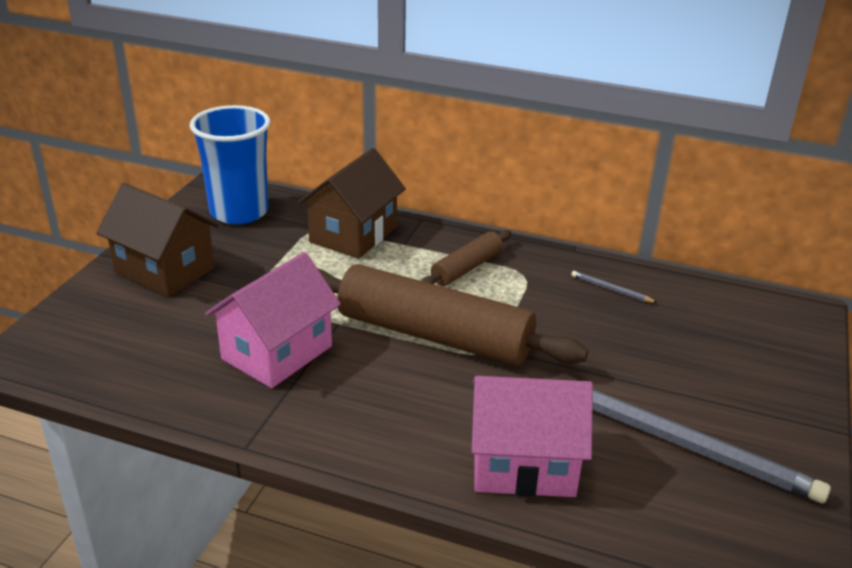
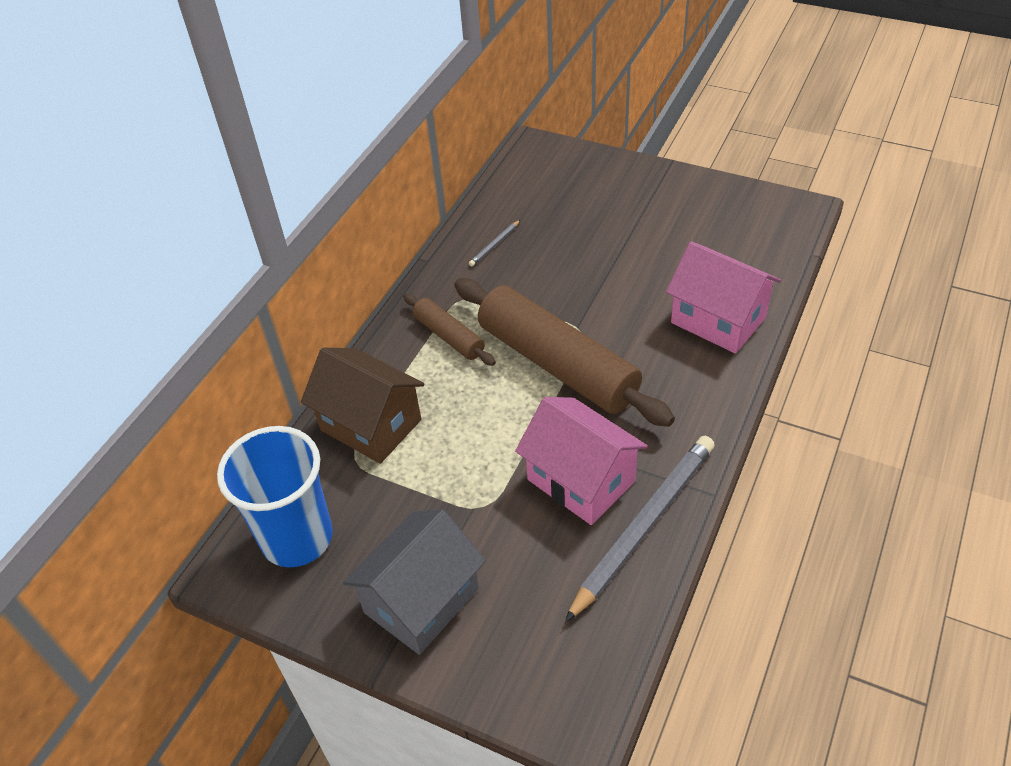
camera: 80 degrees left, 15 degrees up
(165, 270) = (421, 600): brown house -> grey house
(434, 335) = (557, 364): brown rolling pin -> brown rolling pin turned 75 degrees counterclockwise
(523, 464) = (718, 320): pink house -> pink house turned 60 degrees counterclockwise
(686, 445) = (691, 234): grey pencil -> grey pencil (644, 526)

